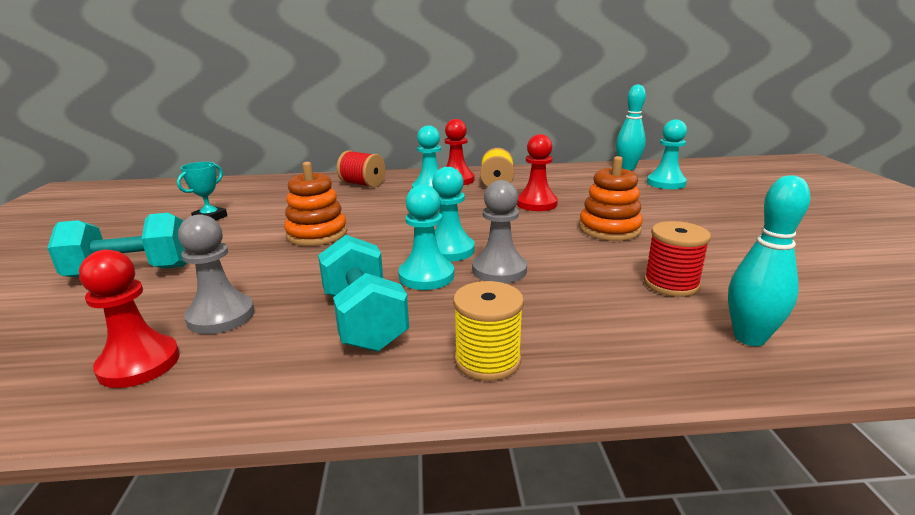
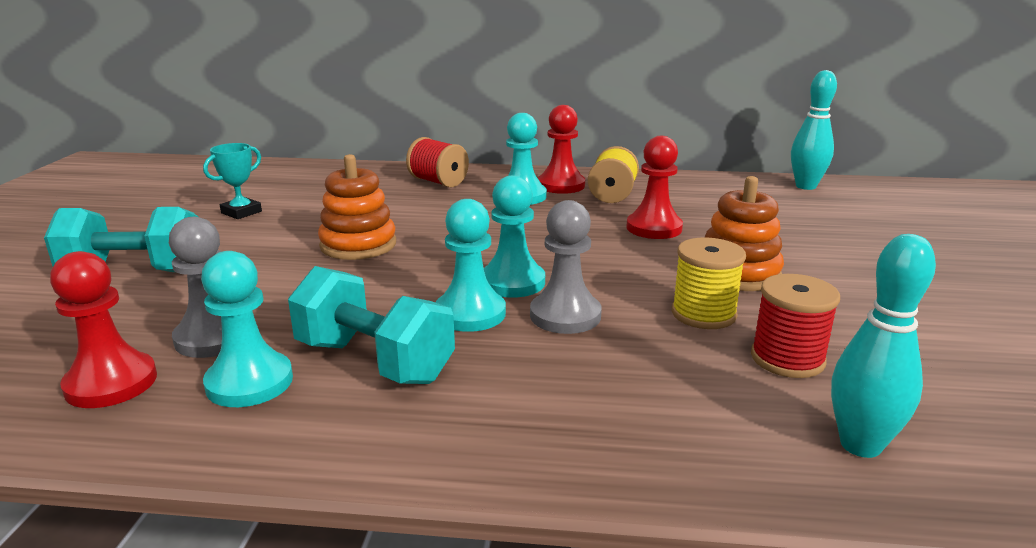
camera: 10 degrees right, 0 degrees up
(364, 320) = (374, 361): turquoise dumbbell -> turquoise dumbbell turned 45 degrees counterclockwise
(487, 360) = (501, 430): yellow spool -> yellow spool (703, 314)
(666, 183) = (852, 213): turquoise pawn -> turquoise pawn (249, 382)

